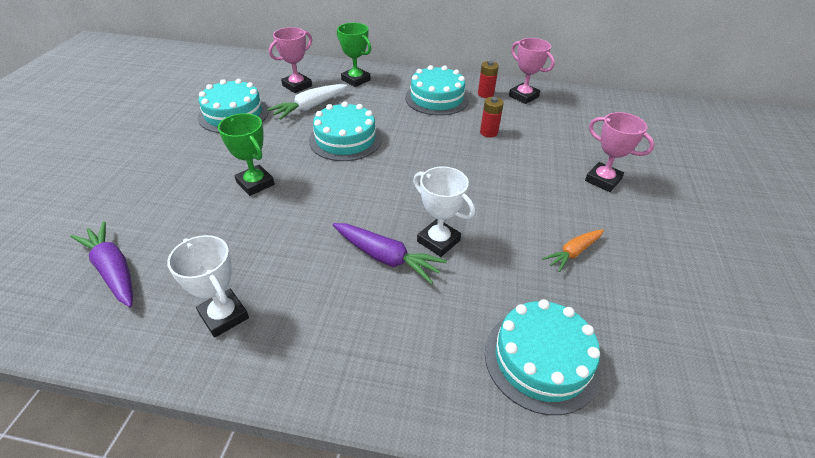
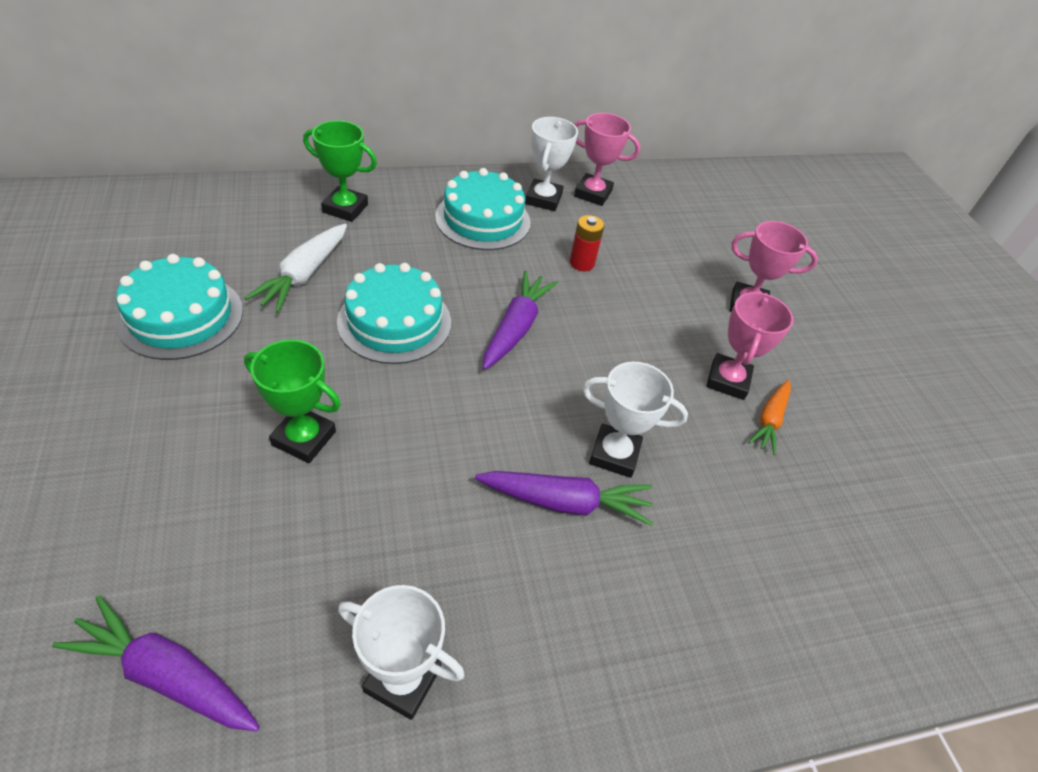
camera: 30 degrees left, 5 degrees up
(297, 86) = (256, 237): pink trophy -> pink trophy (727, 380)
(419, 158) = (516, 328): none -> purple carrot
(485, 94) = (543, 199): red battery -> white trophy
(541, 359) = (811, 579): turquoise cake -> none

